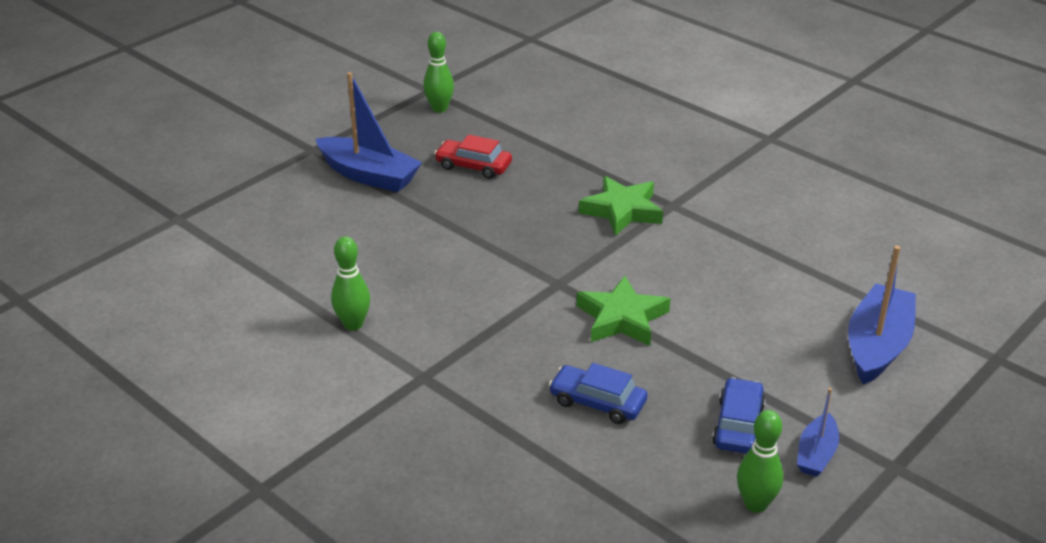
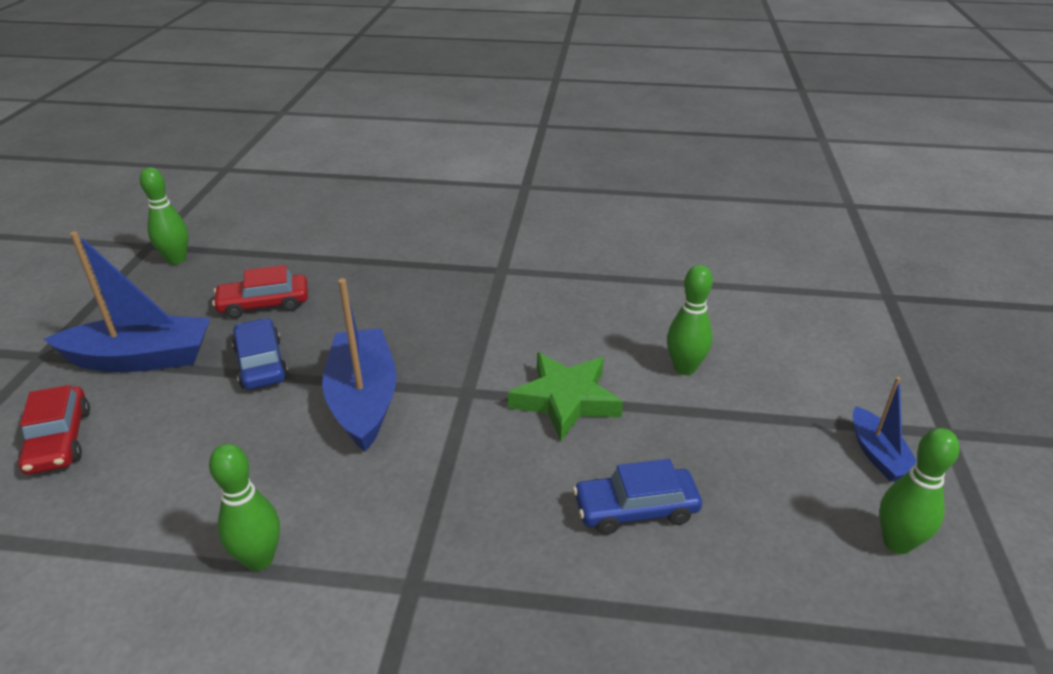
camera: 35 degrees left, 0 degrees up
(292, 209) = (59, 440): none -> red car
(622, 211) = (460, 292): green star -> none
(737, 335) = (684, 368): none -> green bowling pin
(738, 425) = (785, 461): blue car -> blue car (261, 363)
(877, 346) = (800, 325): blue boat -> blue boat (363, 400)

